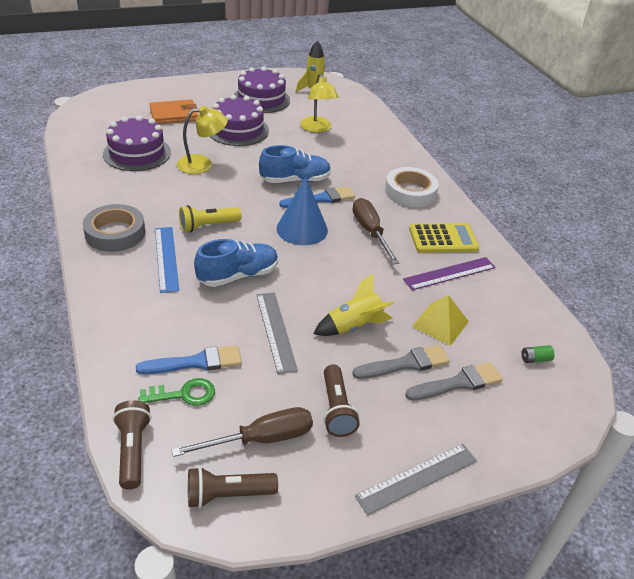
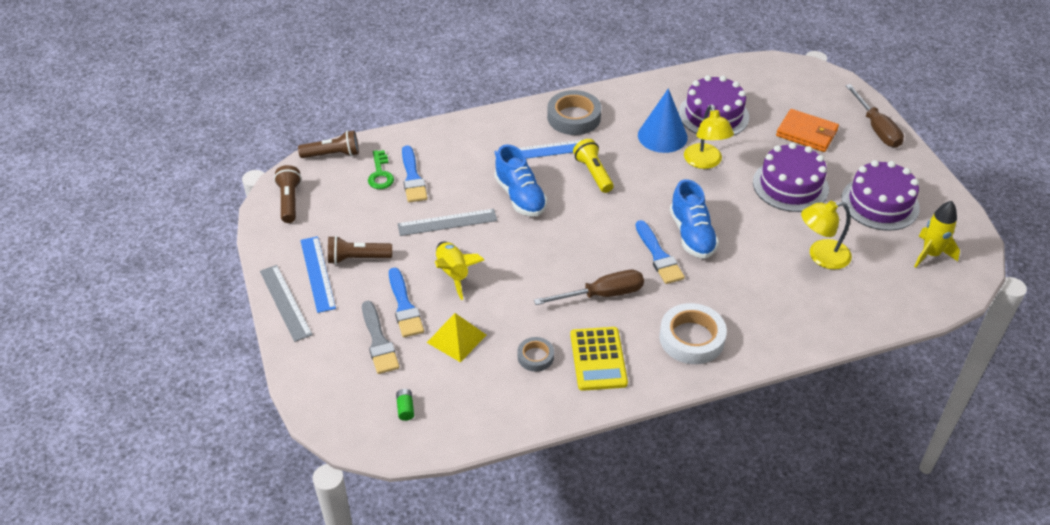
camera: 95 degrees right, 5 degrees up
(174, 114) = (807, 133): orange wallet -> orange wallet turned 45 degrees counterclockwise
(261, 439) = (333, 216): brown screwdriver -> brown screwdriver (876, 128)
(302, 229) = (599, 240): blue cone -> blue cone (662, 136)
(365, 448) = (317, 273): none -> blue ruler
(405, 364) = (404, 306): grey brush -> blue brush
(449, 273) = (535, 357): purple ruler -> grey tape

